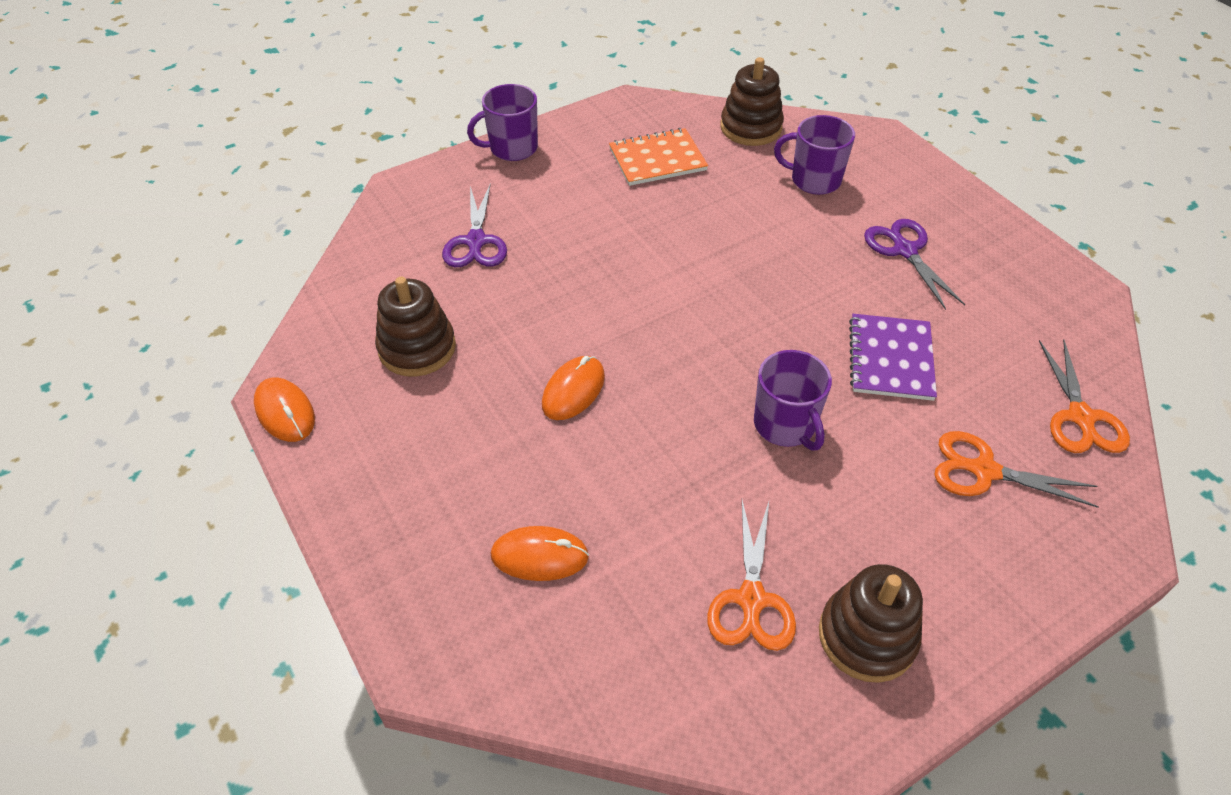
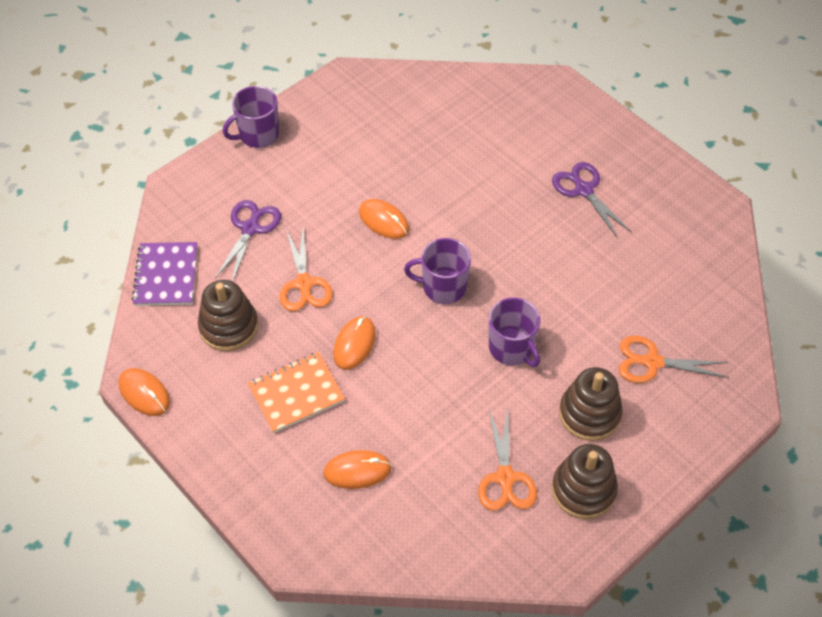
camera: 10 degrees left, 5 degrees up
(476, 242) = (250, 228): purple scissors -> purple scissors turned 150 degrees counterclockwise
(642, 254) = (383, 221): none -> orange mouse
(657, 159) = (379, 130): orange notebook -> orange notebook (296, 393)
(751, 127) = (450, 89): brown stacking toy -> brown stacking toy (589, 414)
(814, 180) = (507, 134): purple mug -> purple mug (443, 287)
(890, 359) = (581, 284): purple notebook -> purple notebook (166, 275)
(1081, 418) = (717, 312): orange scissors -> orange scissors (304, 284)

